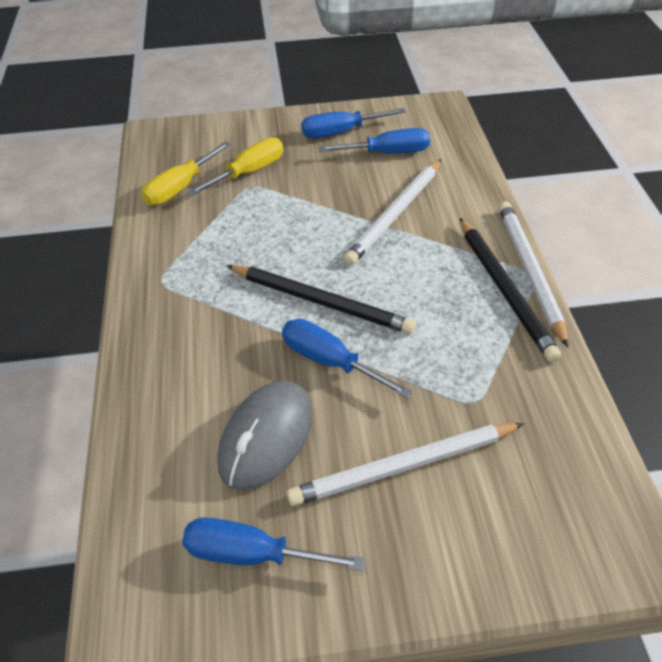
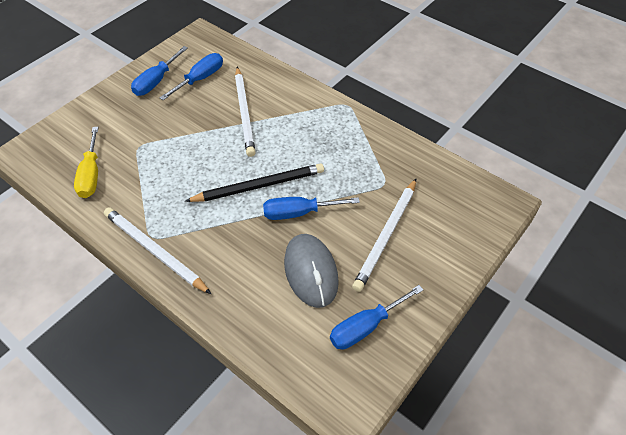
camera: 45 degrees left, 5 degrees up
(249, 172) = (127, 139): yellow screwdriver -> none
(504, 290) = (341, 120): black pencil -> none
(529, 271) = (343, 103): white pencil -> white pencil (154, 251)

